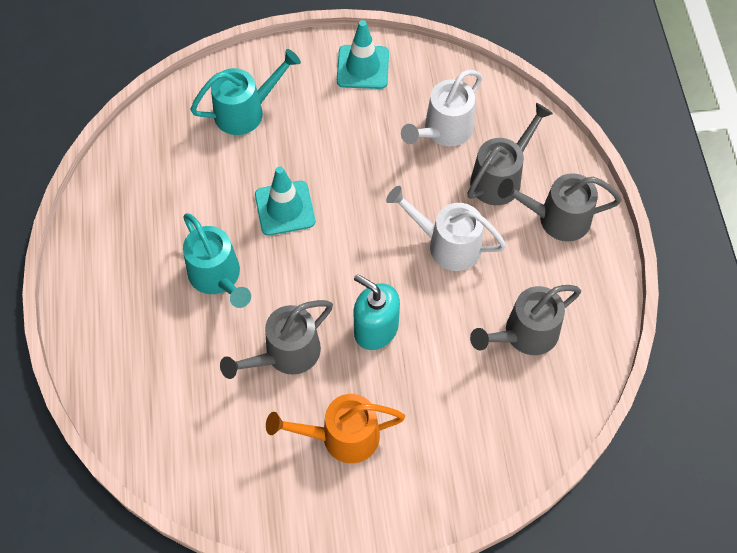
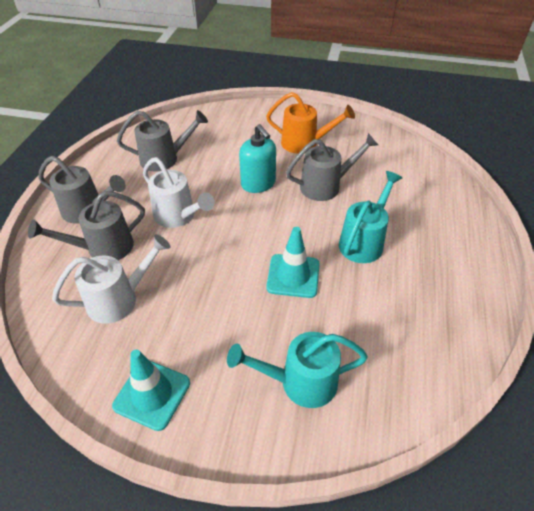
camera: 160 degrees left, 15 degrees down
(218, 278) = (364, 241): turquoise watering can -> turquoise watering can turned 45 degrees clockwise

